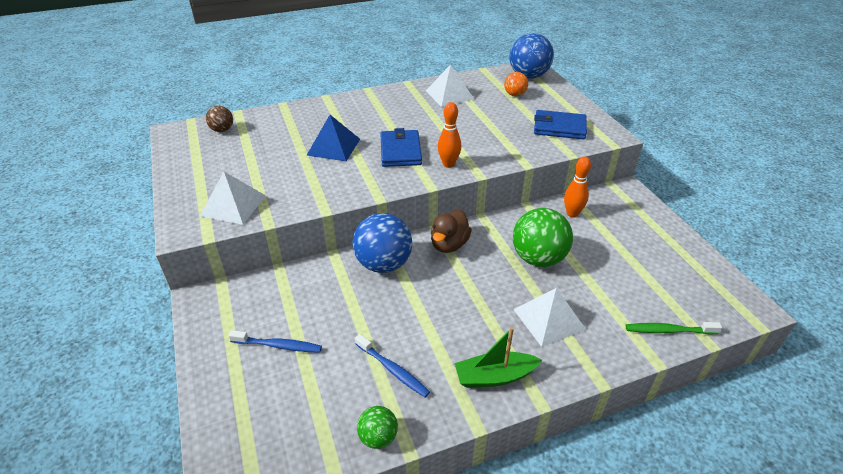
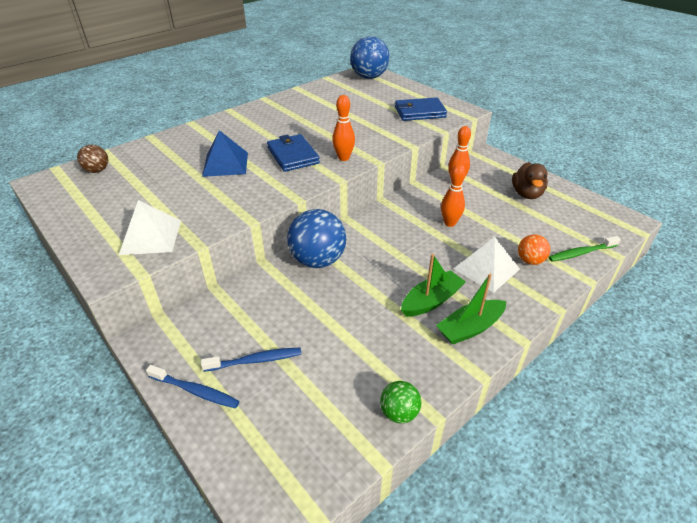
camera: 20 degrees left, 0 degrees up
(393, 370) = (379, 349): blue toothbrush -> blue toothbrush (195, 391)
(449, 94) = (309, 102): white pyramid -> none
(449, 244) = (368, 230): brown duck -> brown duck (526, 194)
(471, 336) = (431, 301): none -> green boat
(514, 94) = (366, 93): orange ball -> orange ball (530, 261)
(538, 258) = (450, 223): green ball -> orange bowling pin

